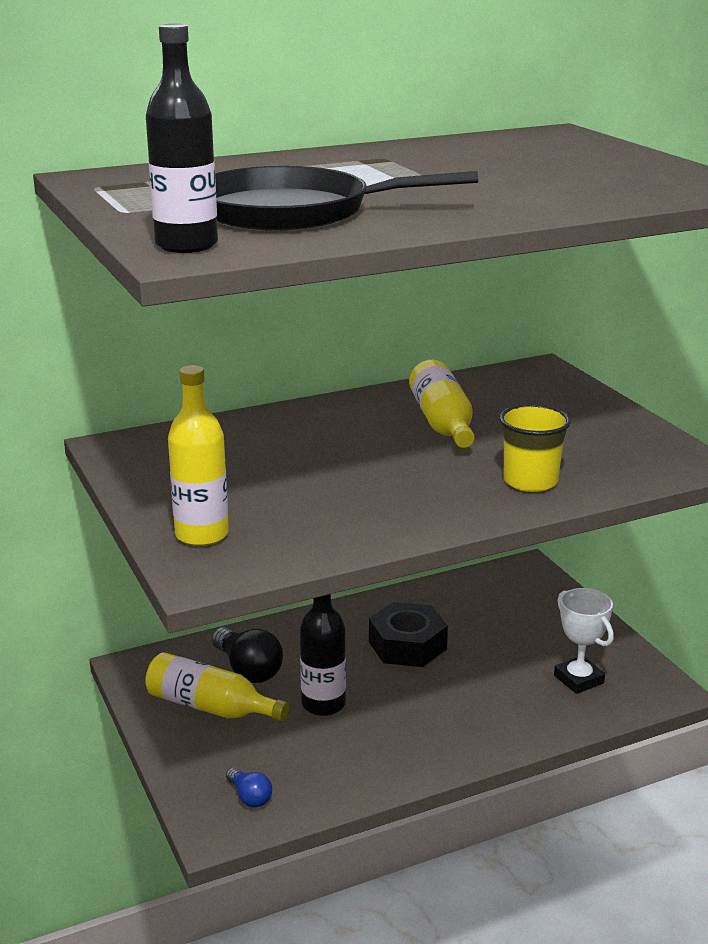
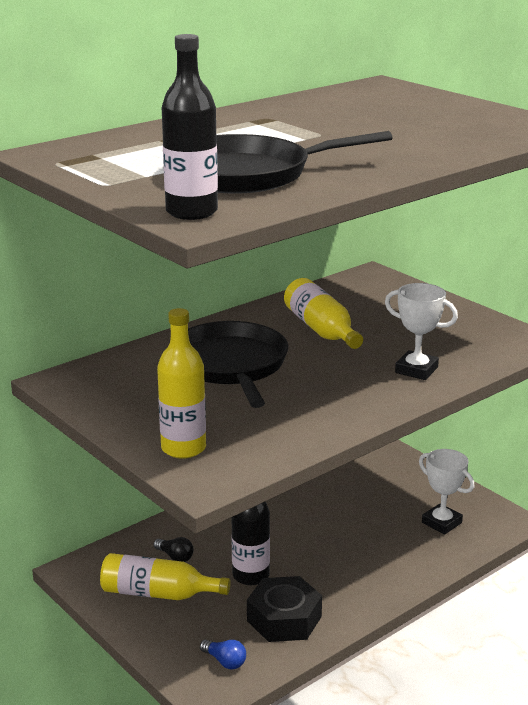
camera: 15 degrees left, 0 degrees up
(248, 669) = (175, 557): black light bulb -> black light bulb, size x0.56
(312, 451) = (230, 365): none -> black pan
(407, 645) = (297, 516): black nut -> black nut (284, 618)
(530, 481) = (416, 370): yellow cup -> white trophy

